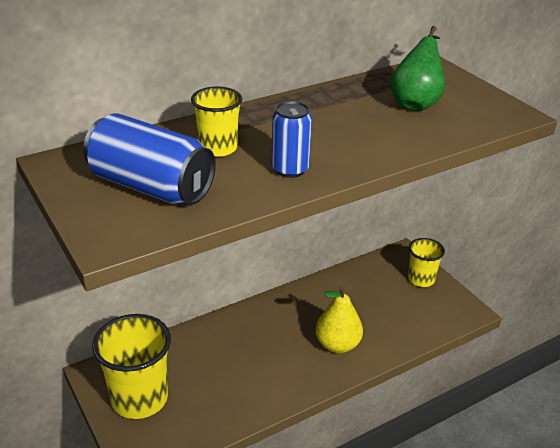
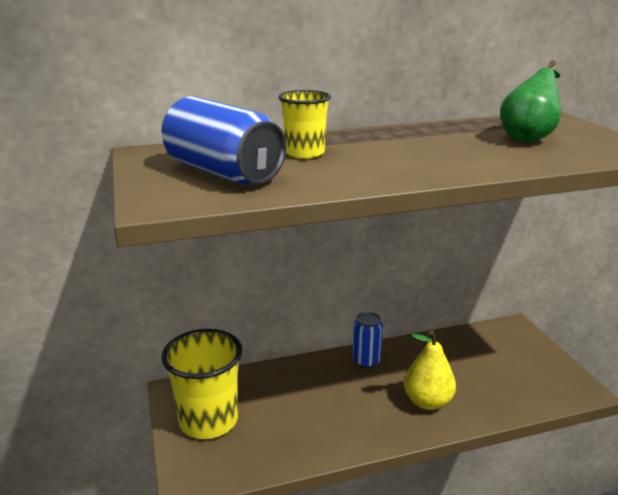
camera: 15 degrees right, 10 degrees down
(290, 169) = (372, 171): blue can -> blue can (366, 361)
(421, 279) = (532, 352): yellow cup -> none

